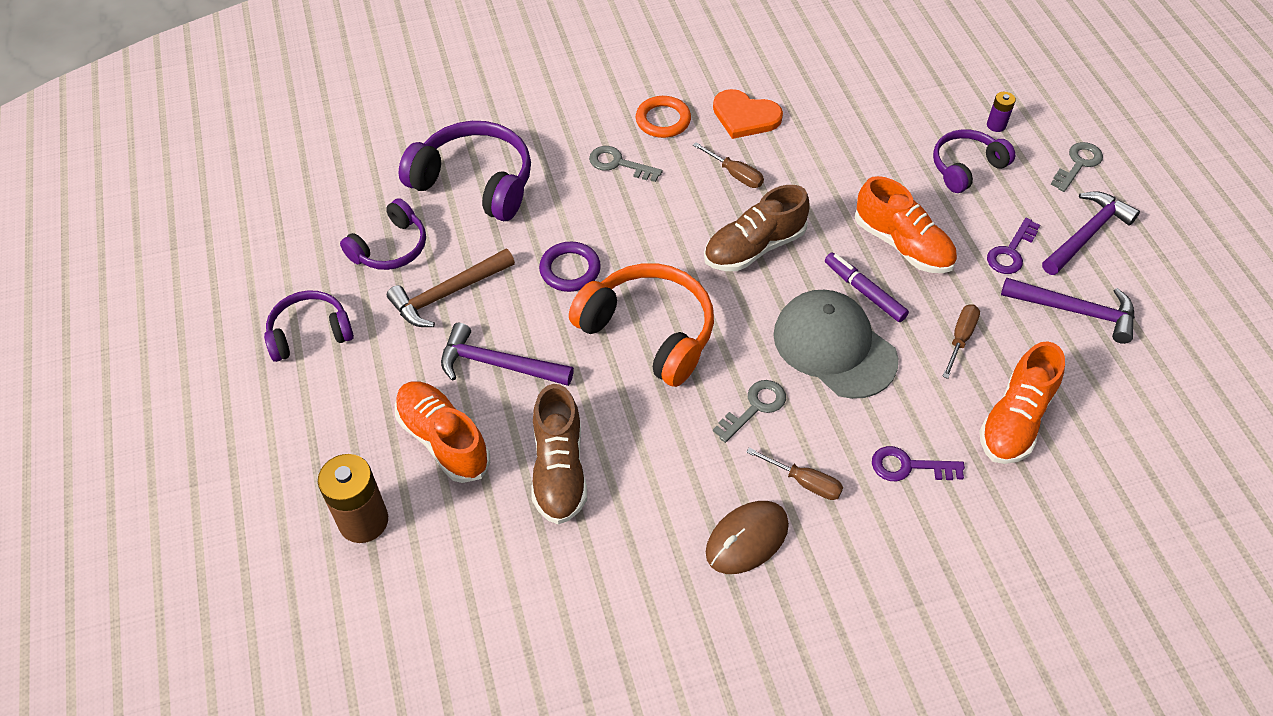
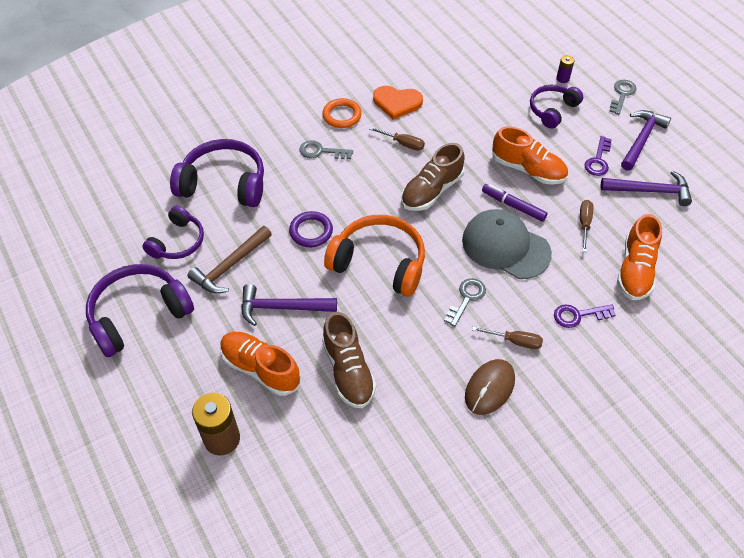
camera: 15 degrees left, 0 degrees up
(310, 333) = (138, 315): purple headphones -> purple headphones, size x1.61

